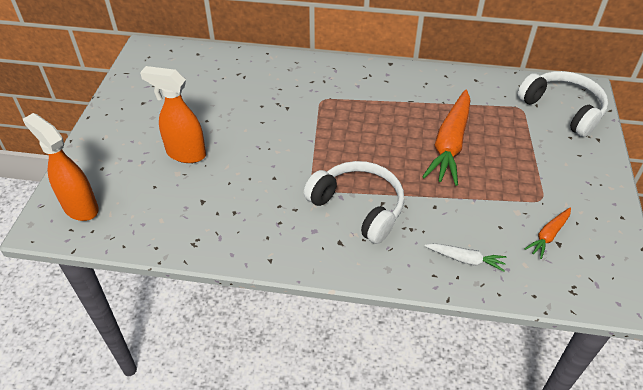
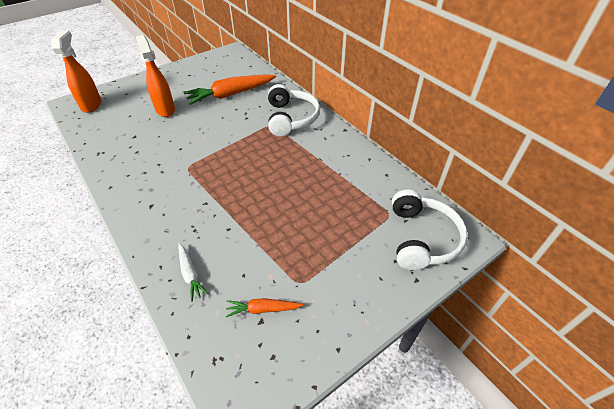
camera: 45 degrees right, 0 degrees up
(358, 207) = (190, 195): white headphones -> white headphones (291, 118)
(450, 144) = (300, 201): orange carrot -> orange carrot (231, 94)

